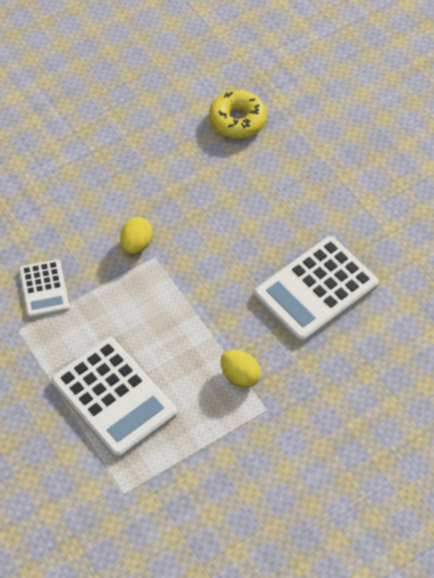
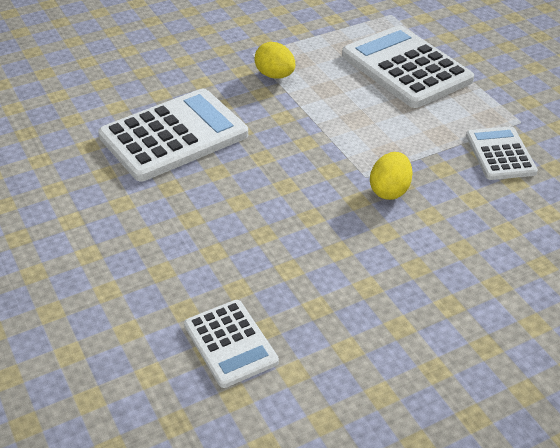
camera: 175 degrees left, 15 degrees down
(237, 120) = (230, 343): yellow donut -> white calculator

